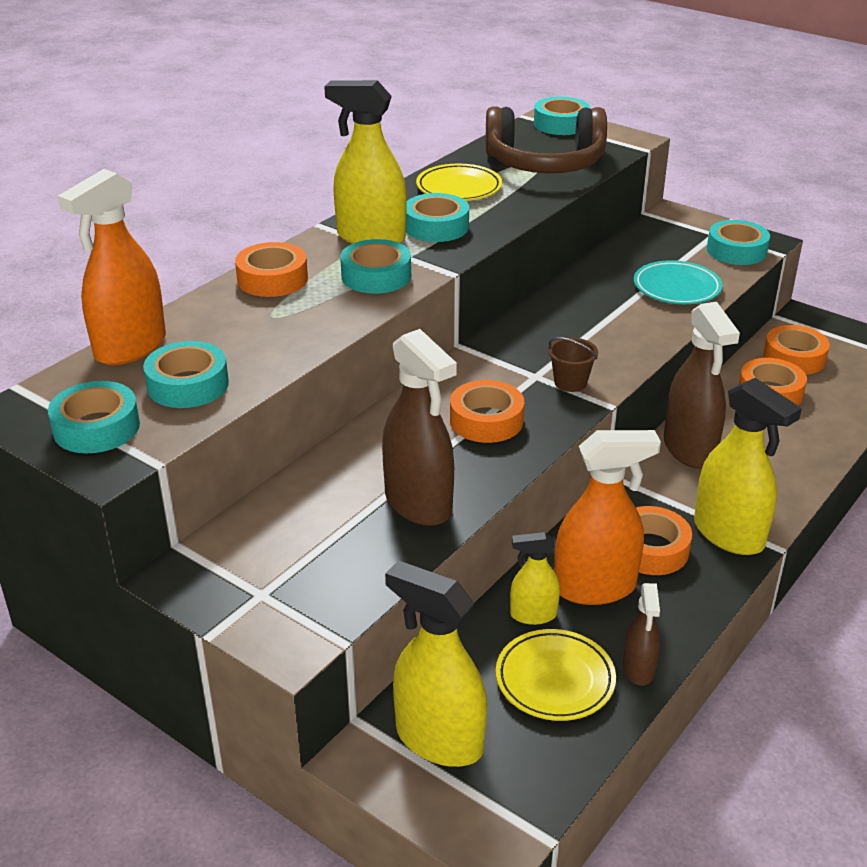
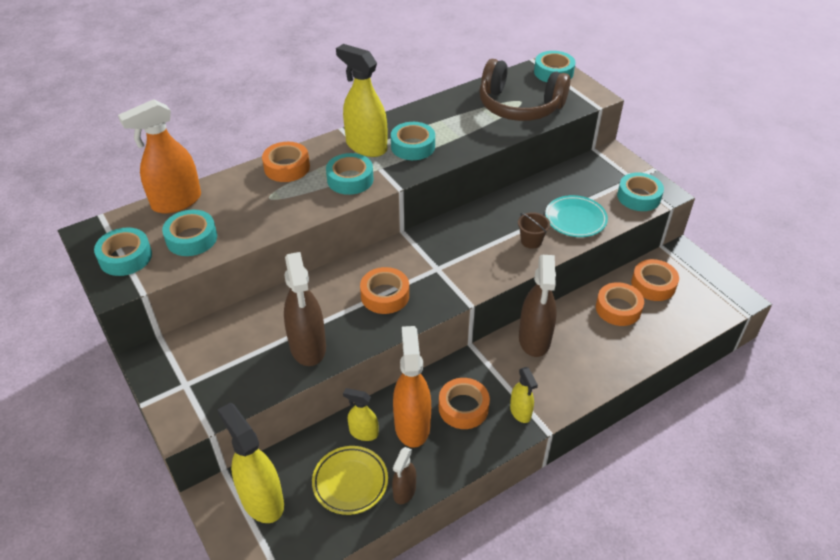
camera: 20 degrees right, 10 degrees up
(459, 188) = (448, 116): yellow plate -> none
(570, 382) = (455, 279): brown bucket -> brown bucket (531, 241)
(595, 587) = (412, 425): orange spray bottle -> orange spray bottle turned 105 degrees counterclockwise
(729, 535) = (520, 412): yellow spray bottle -> yellow spray bottle, size x0.55

